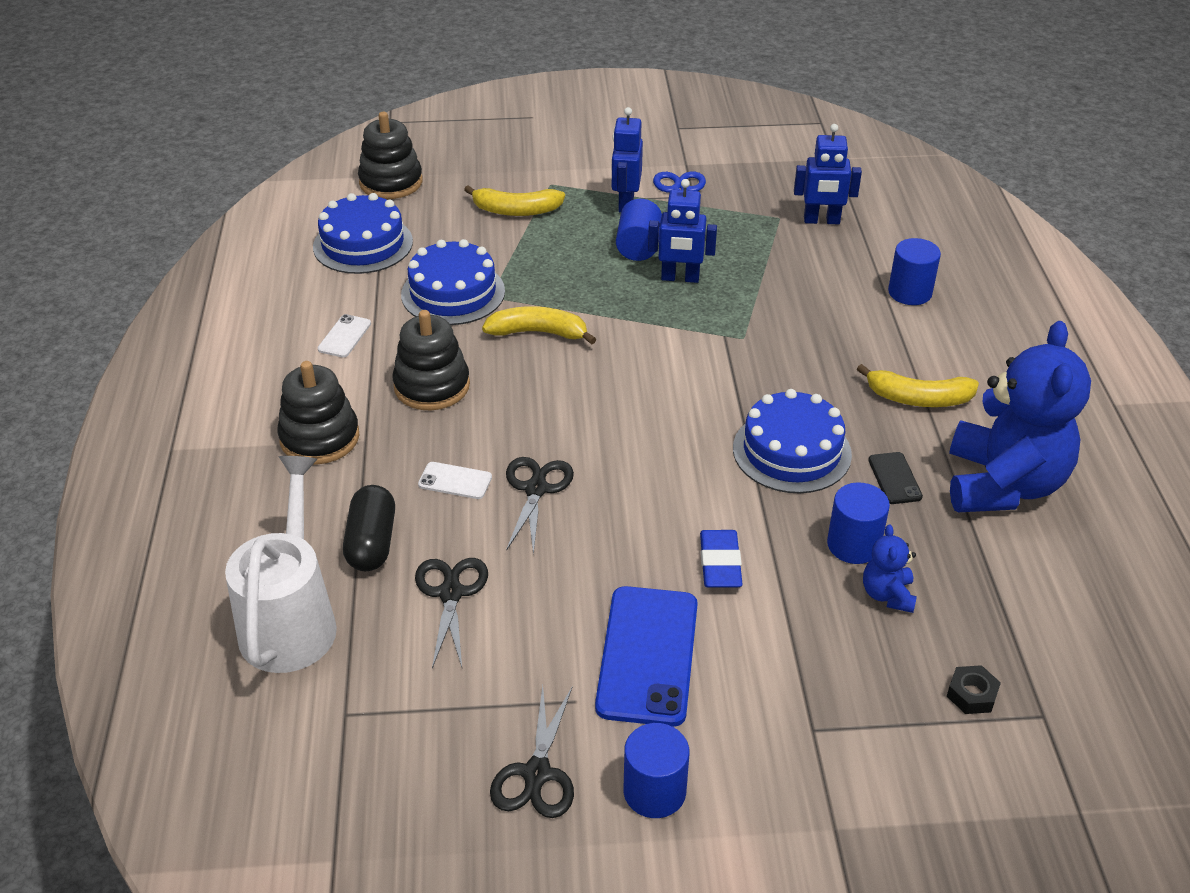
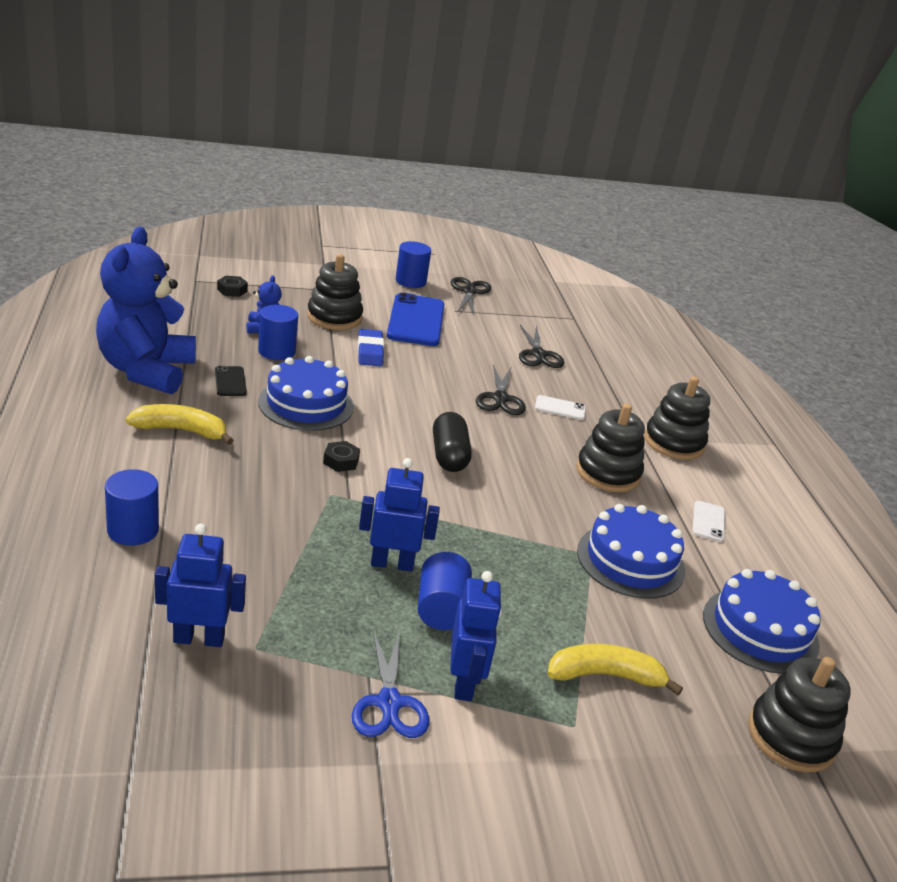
camera: 170 degrees right, 10 degrees down
(291, 619) = (626, 353): white watering can -> none
(371, 542) = (599, 381): black capsule -> black capsule (449, 455)
(538, 332) = (531, 513): yellow banana -> none
(738, 375) = (341, 461): none -> black nut
(785, 642) = (334, 317): none -> black stacking toy

